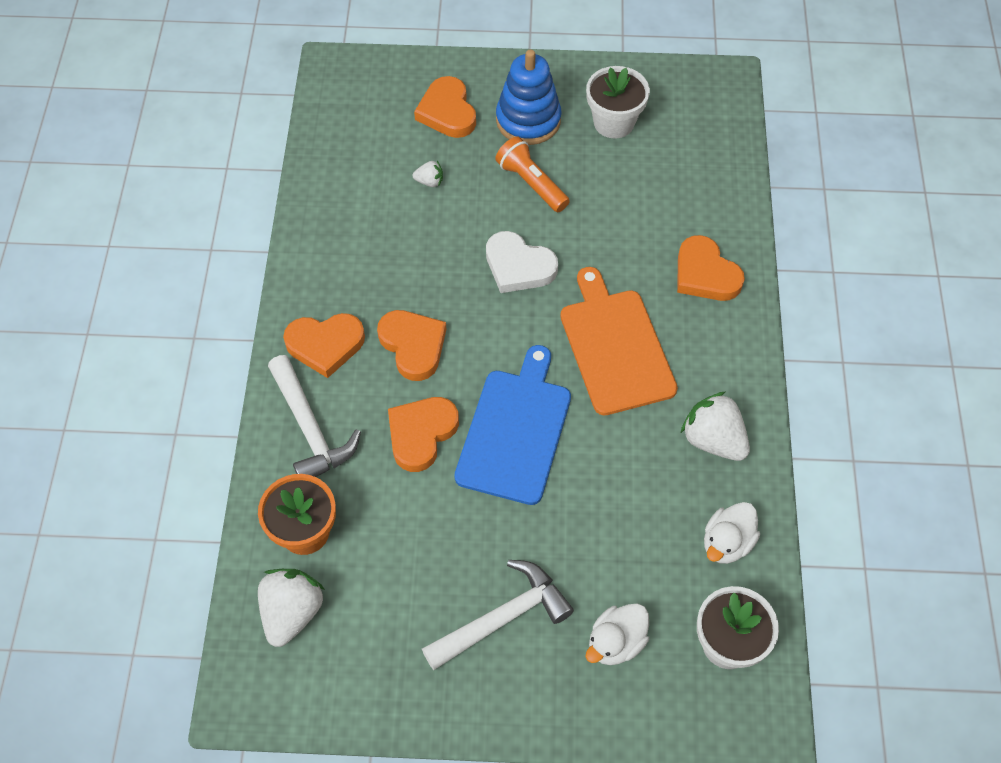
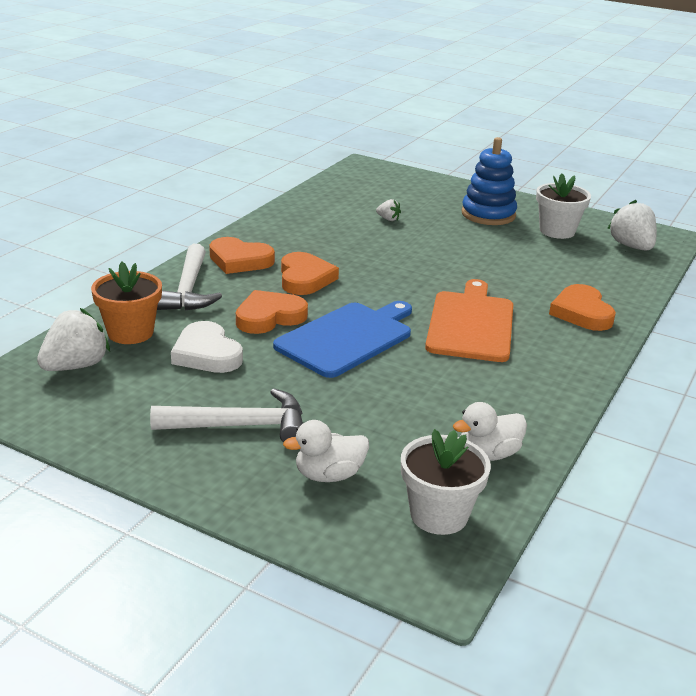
camera: 25 degrees right, 30 degrees down
(447, 112) = (429, 197): orange heart -> none
(518, 266) = (423, 268): white heart -> white heart (207, 354)
(531, 183) = (466, 238): orange flashlight -> none
(713, 440) = (521, 394): white strawberry -> white strawberry (631, 246)

